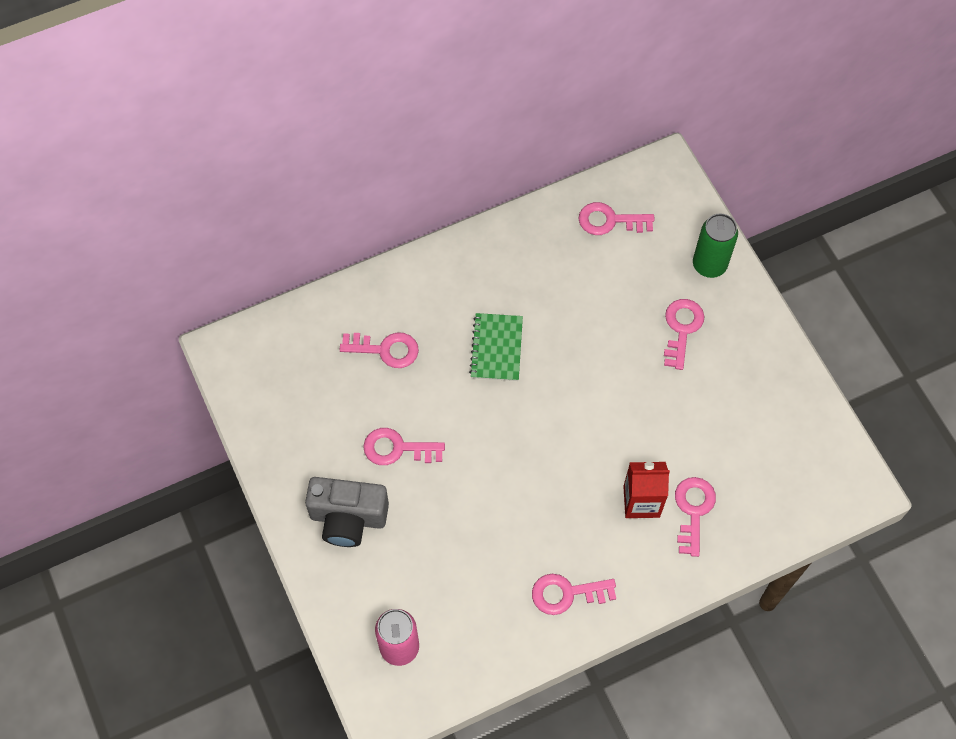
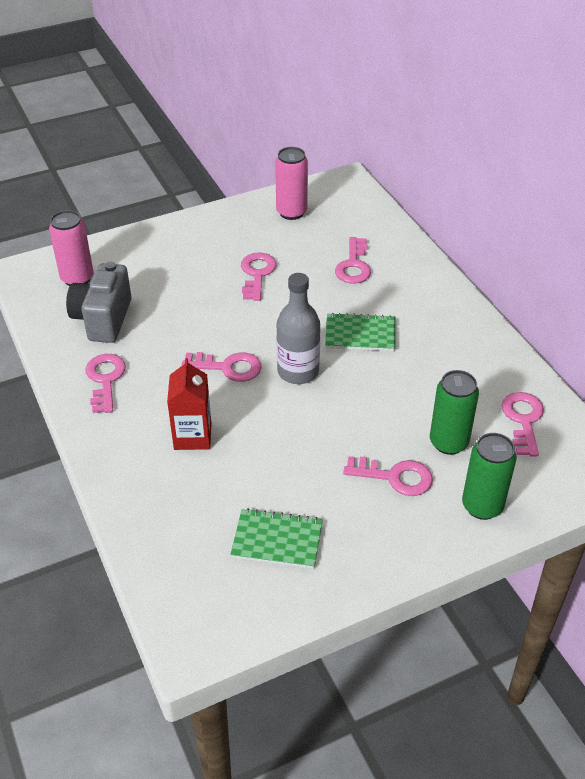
camera: 90 degrees right, 20 degrees down
(283, 412) = (291, 212): none -> pink can
(348, 518) = (194, 248): grey camera -> grey camera (103, 319)
(551, 407) = (298, 371): none -> grey bottle
(639, 283) = (448, 442): none -> green can
(693, 510) = (179, 477): pink key -> pink key (228, 367)
(757, 425) = (277, 540): none -> green notebook

